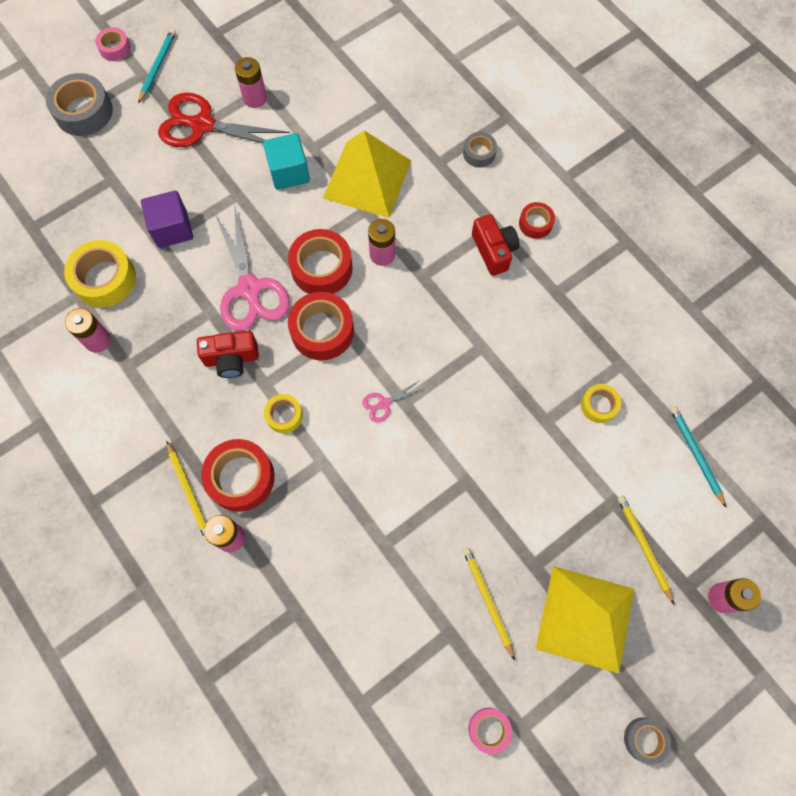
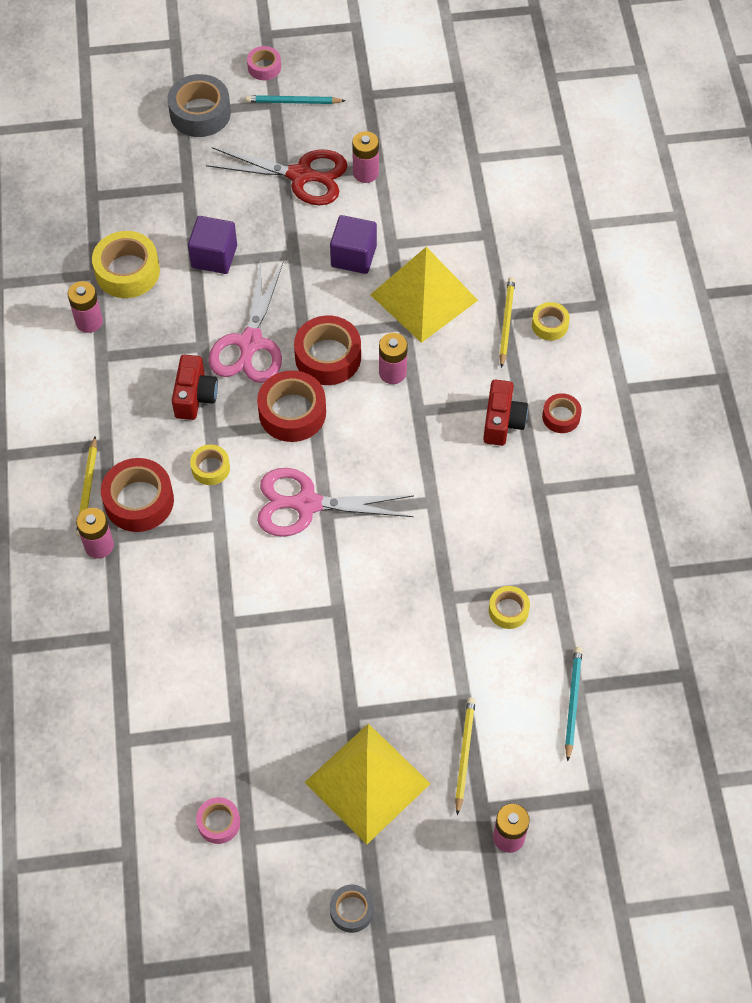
camera: 30 degrees right, 10 degrees down
(157, 66) = (293, 102): turquoise pencil -> turquoise pencil turned 135 degrees counterclockwise
(202, 125) = (301, 175): red scissors -> red scissors turned 150 degrees clockwise
(231, 359) = (195, 396): red camera -> red camera turned 105 degrees counterclockwise
(289, 172) = (353, 256): turquoise cube -> purple cube
(384, 403) = (307, 504): pink scissors -> pink scissors, size x2.30
(479, 153) = (549, 325): grey tape -> yellow tape
(487, 600) = (288, 719): yellow pencil -> yellow pencil (506, 322)

